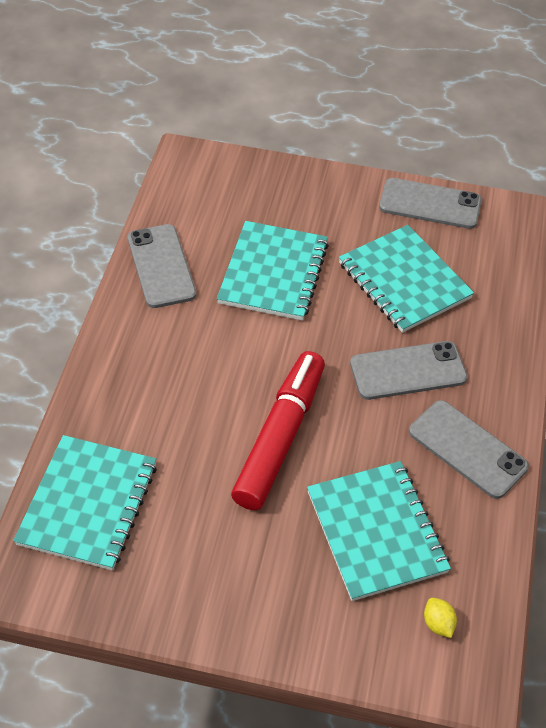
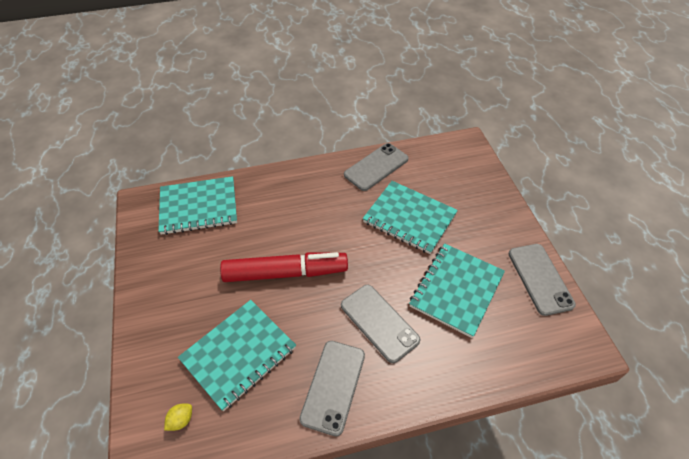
camera: 65 degrees right, 0 degrees up
(273, 273) = (409, 218): turquoise notebook -> turquoise notebook turned 45 degrees clockwise

